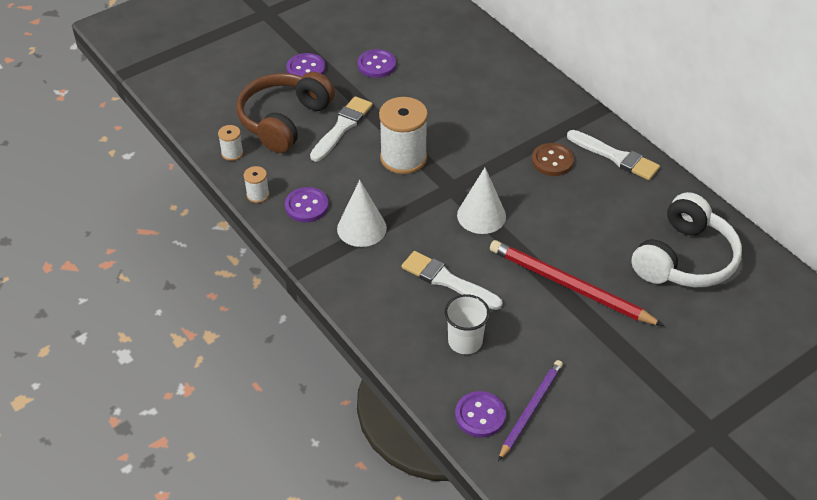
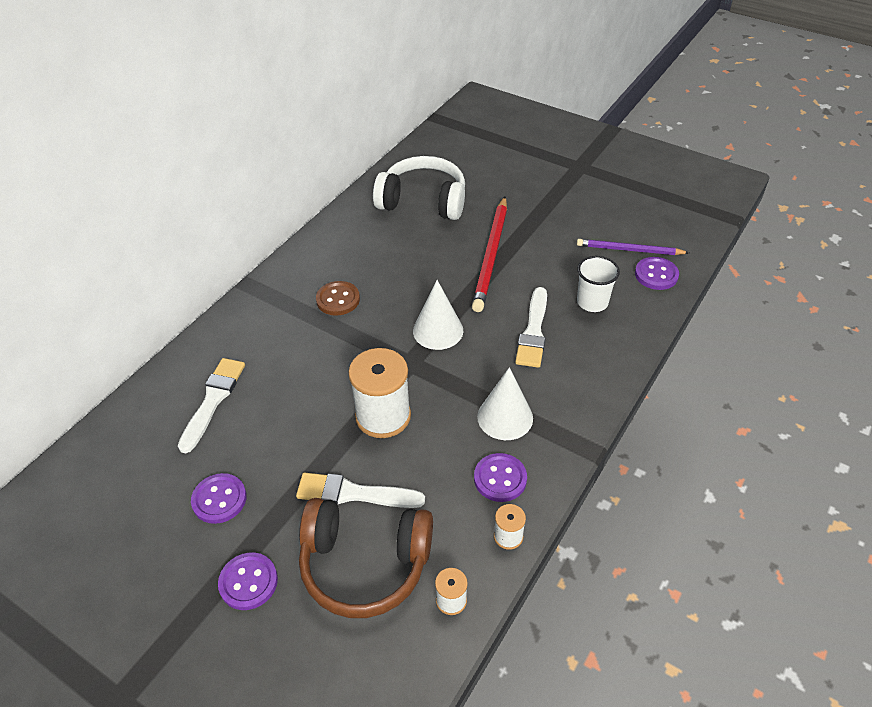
camera: 110 degrees left, 0 degrees up
(616, 157) = (314, 260): white brush -> white brush (213, 400)

